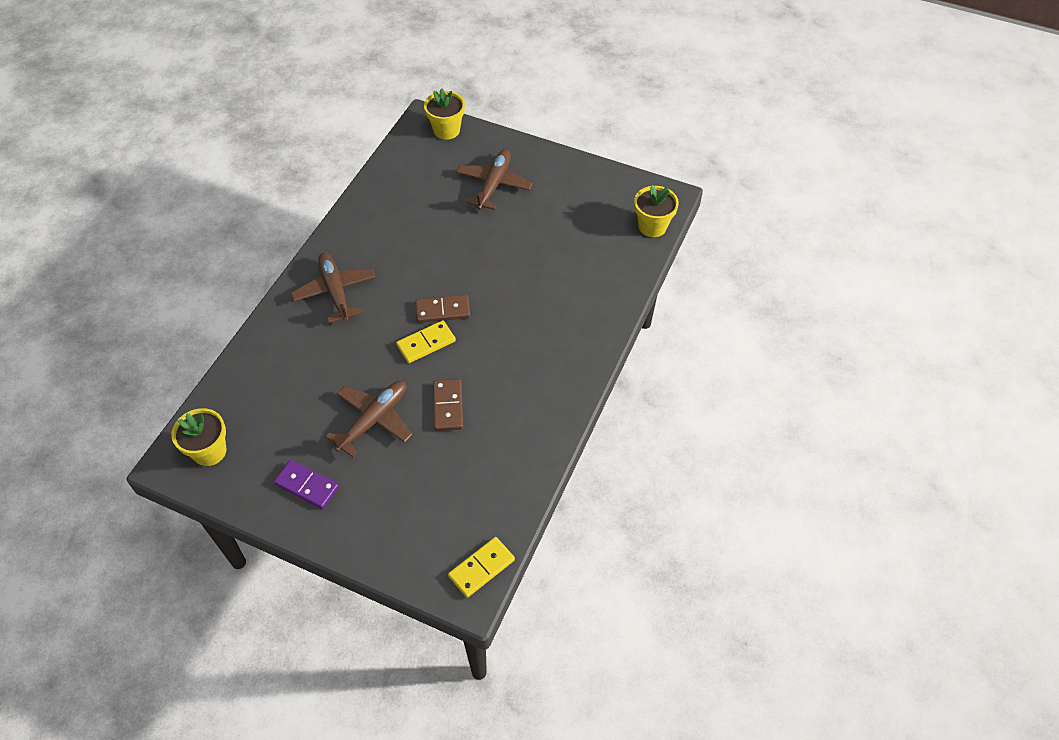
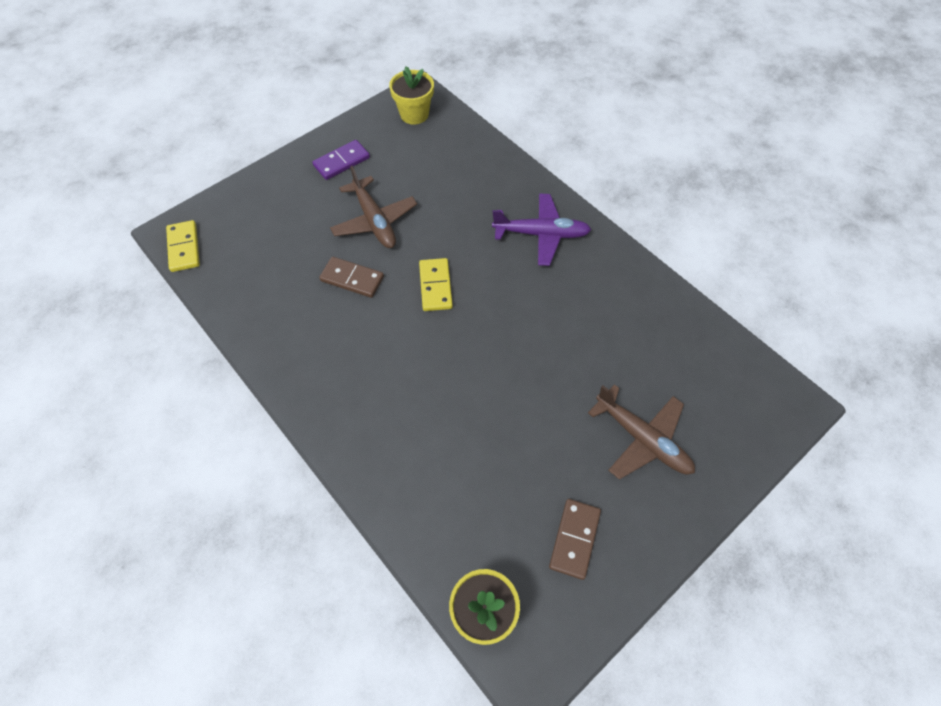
camera: 115 degrees right, 5 degrees up
(335, 291) = (541, 234): brown plane -> purple plane
(443, 310) = (469, 314): brown domino -> brown domino (574, 539)
(446, 130) = (767, 422): yellow flower pot -> none

